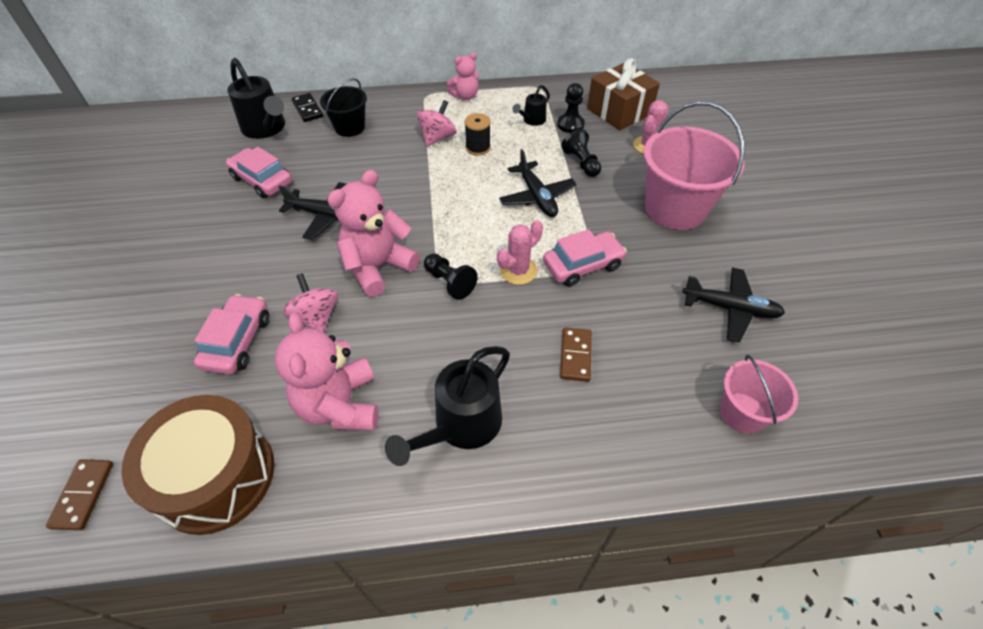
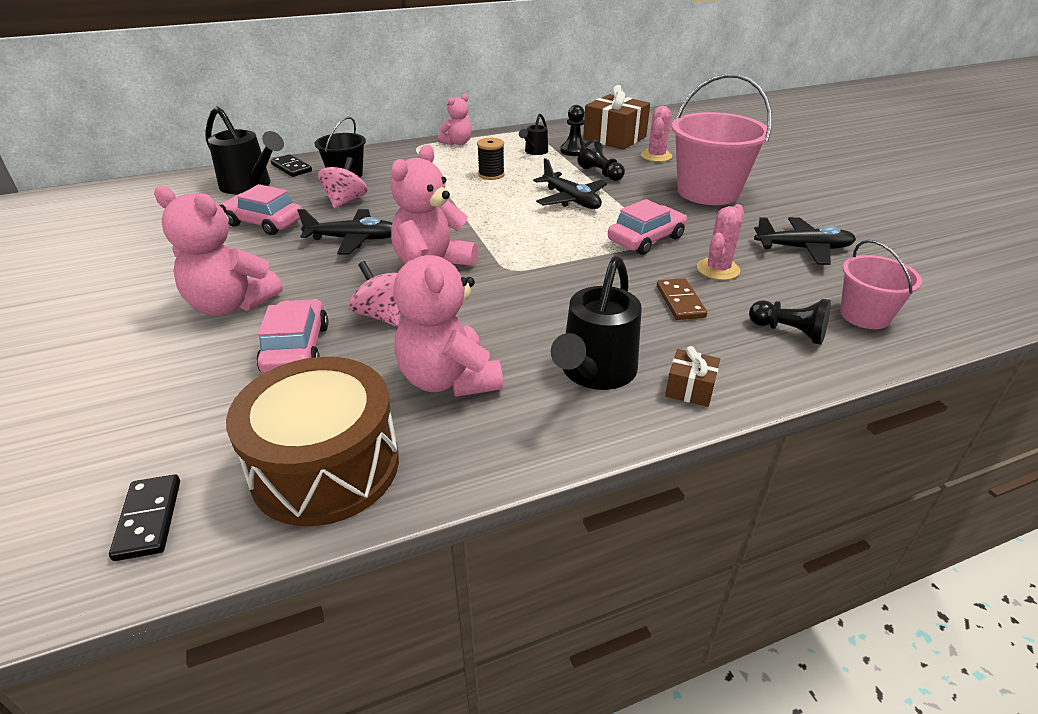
camera: 15 degrees left, 15 degrees down
(83, 495) = (149, 519): brown domino -> black domino
(205, 278) = (231, 305): none -> pink teddy bear
(437, 138) = (445, 173): pink spinning top -> pink spinning top (345, 201)
(449, 282) = (517, 269): black pawn -> black pawn (789, 332)
(518, 270) = (584, 251): pink cactus -> pink cactus (718, 269)
(533, 465) = (690, 389): none -> brown gift

